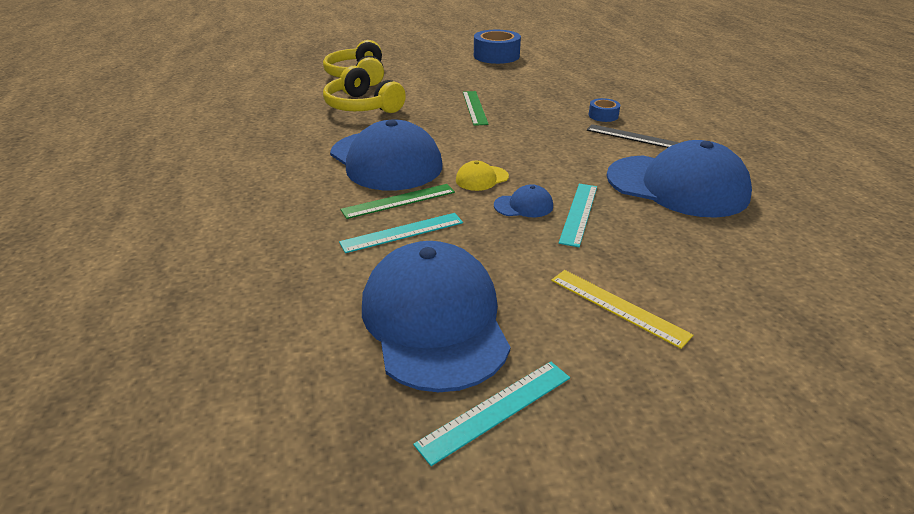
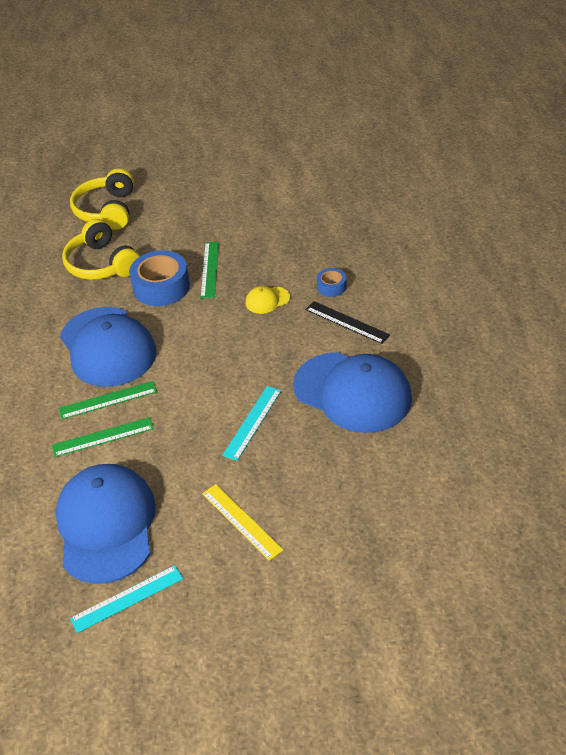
camera: 10 degrees right, 10 degrees up
(402, 232) = (103, 437): turquoise ruler -> green ruler
(481, 178) = (185, 375): yellow cap -> yellow cap (267, 300)
(496, 56) = (261, 175): blue tape -> blue tape (161, 287)
(523, 206) = (209, 411): blue cap -> none

